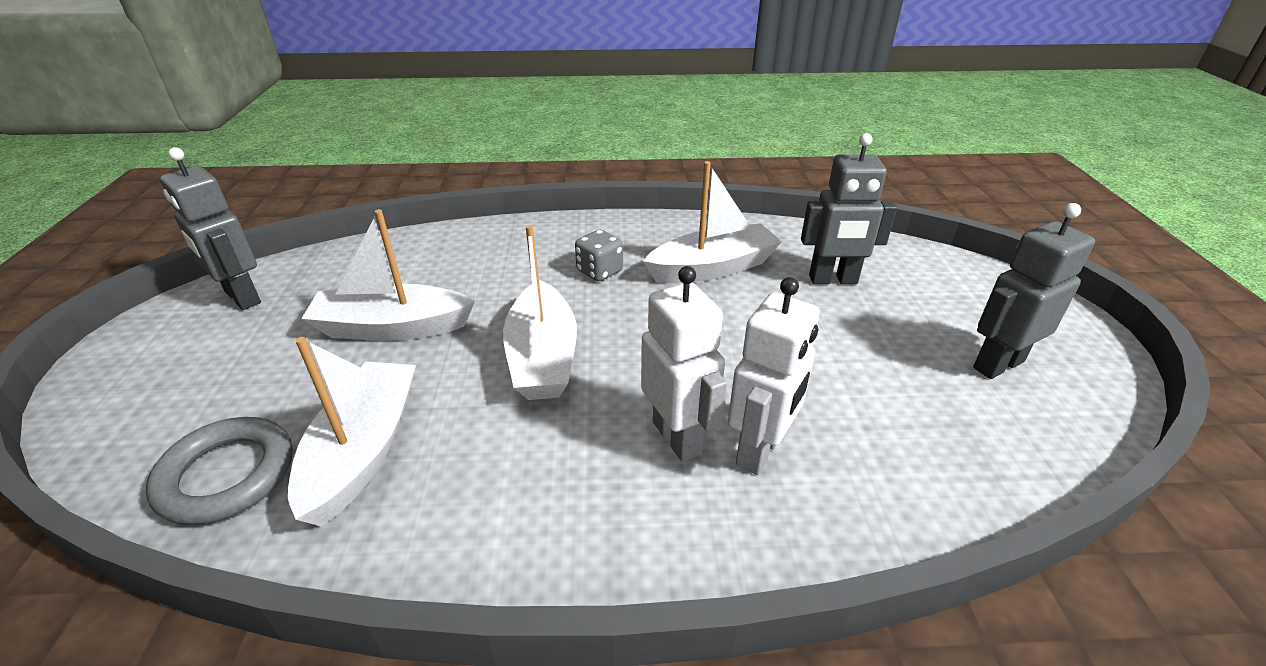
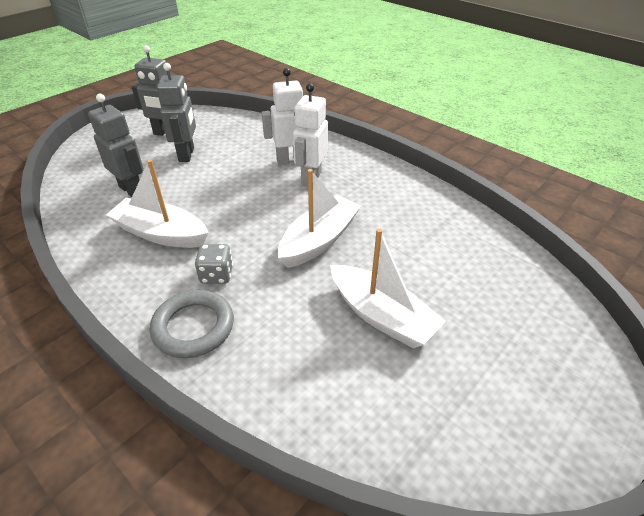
camera: 135 degrees left, 5 degrees up
(227, 475) = (511, 271): grey ring -> grey ring (193, 327)
(242, 297) = (483, 441): grey robot -> grey robot (187, 154)
(363, 450) = (440, 245): white boat -> none

